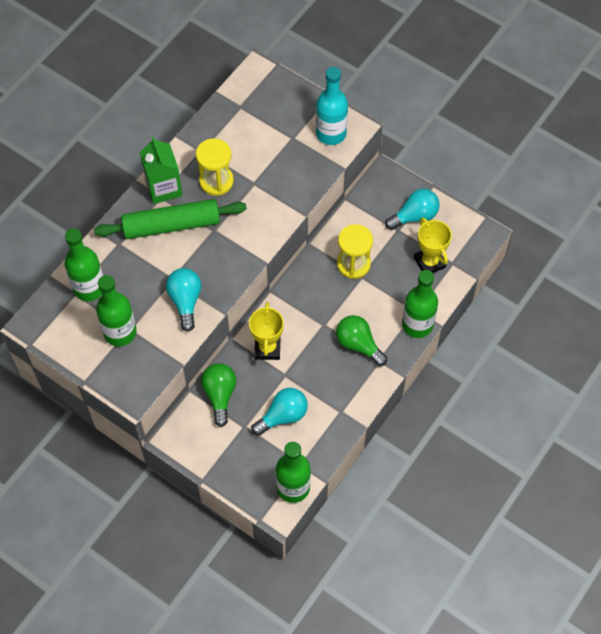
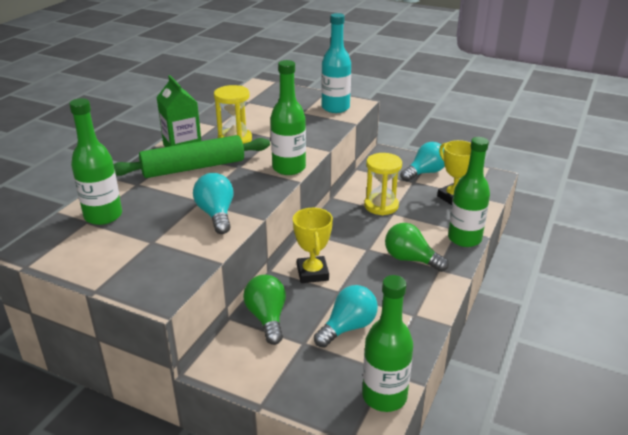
camera: 10 degrees left, 30 degrees down
(120, 332) = (141, 245): green bottle -> green bottle (289, 168)

